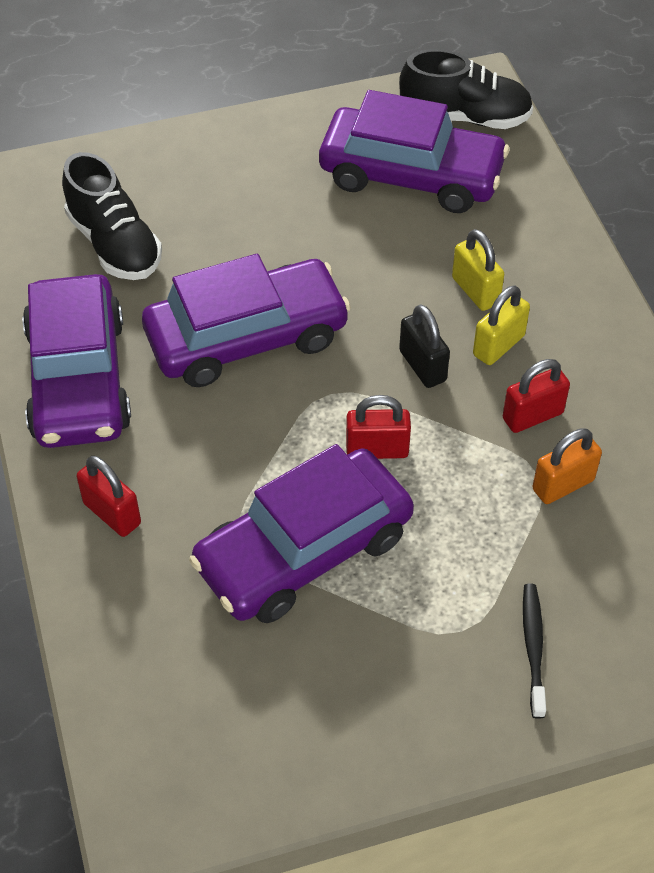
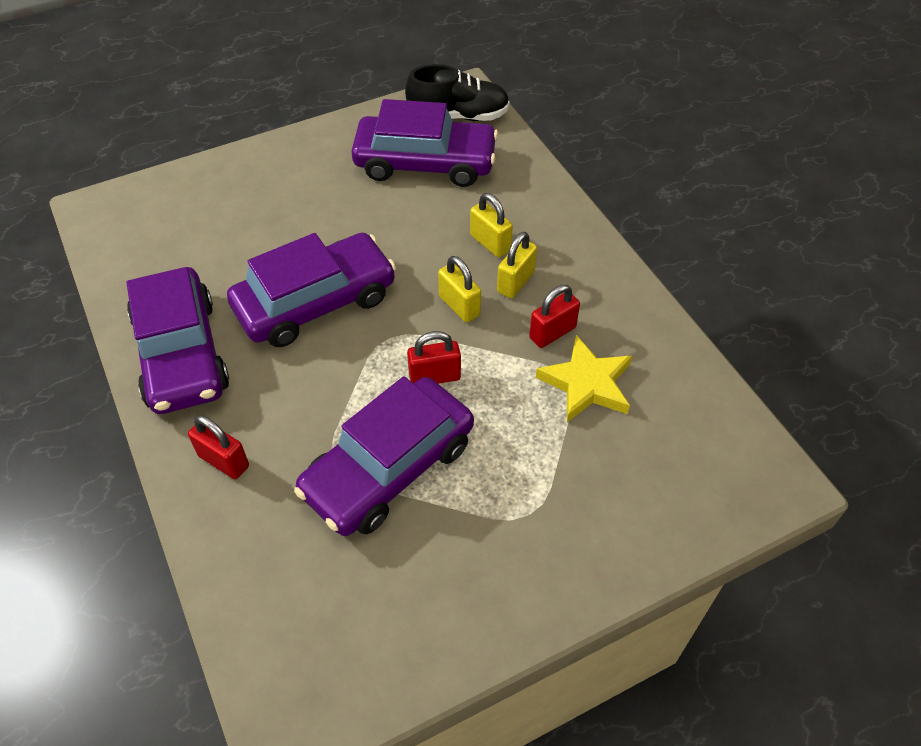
camera: 10 degrees left, 0 degrees up
(114, 244) = (198, 243): black shoe -> none
(422, 366) = (459, 306): black padlock -> yellow padlock
(533, 648) = (589, 519): black toothbrush -> none
(563, 485) = (586, 383): orange padlock -> yellow star

